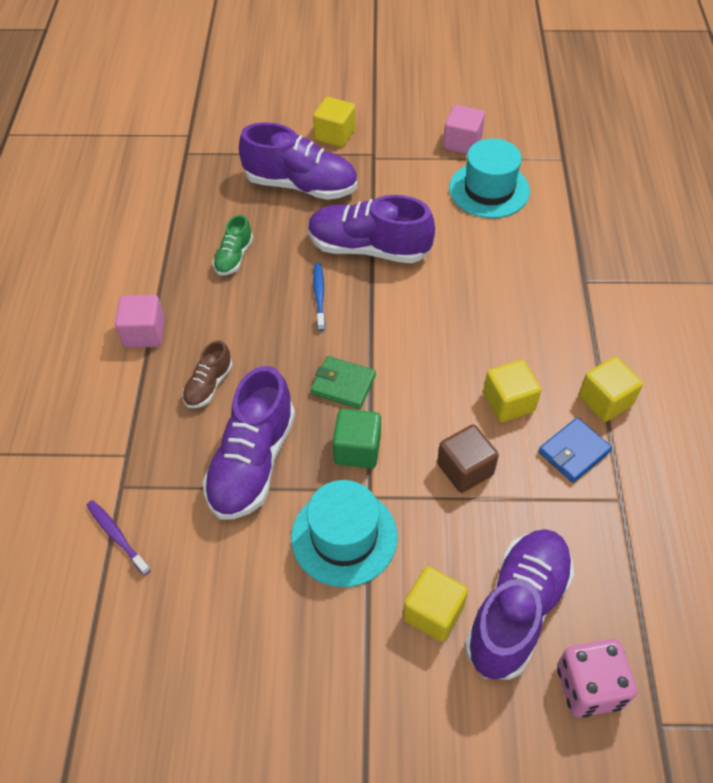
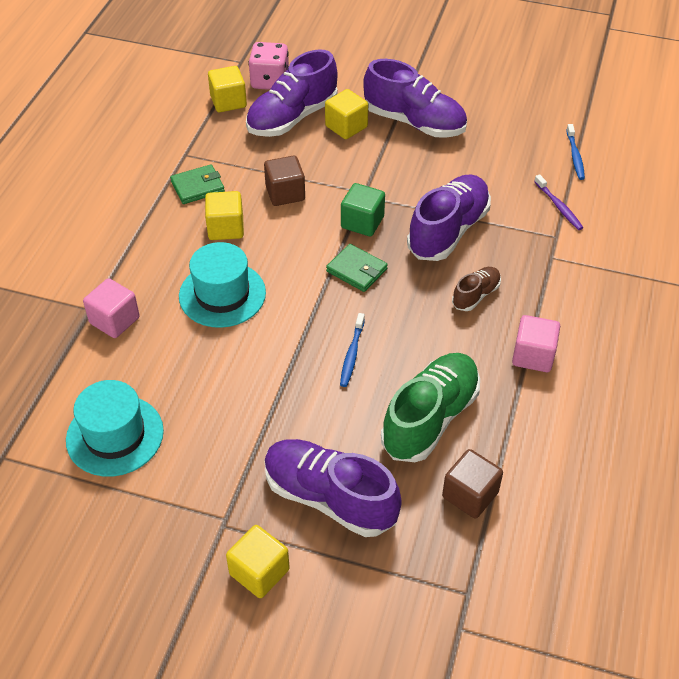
camera: 165 degrees left, 5 degrees down
(92, 641) = (575, 156): none -> blue toothbrush
(191, 210) = (470, 495): none -> brown cube
(234, 257) = (430, 418): green shoe -> green shoe, size x1.97
(344, 537) = (391, 174): turquoise hat -> turquoise hat (222, 294)
(368, 248) = (282, 394): purple shoe -> purple shoe (414, 122)
(462, 143) = (104, 513): pink cube -> pink cube (114, 320)
(574, 452) = (197, 187): blue wallet -> green wallet
(605, 400) = (148, 213): yellow cube -> yellow cube (228, 101)

